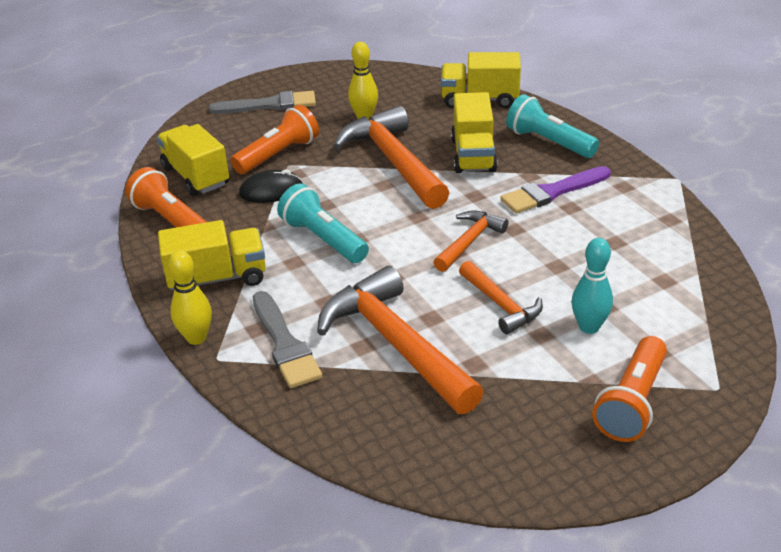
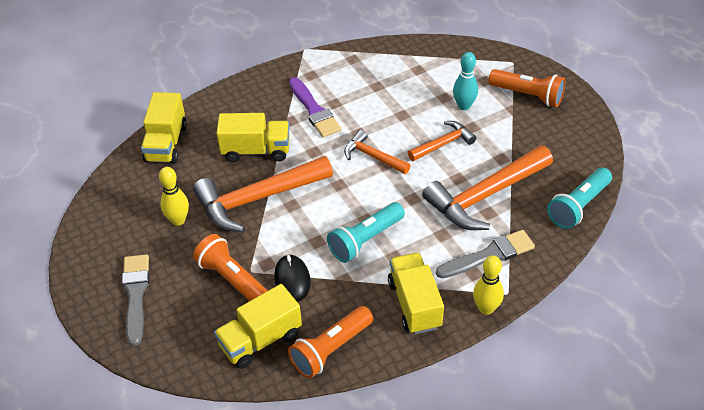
camera: 90 degrees left, 10 degrees up
(548, 142) = (244, 107): turquoise flashlight -> turquoise flashlight (578, 206)

